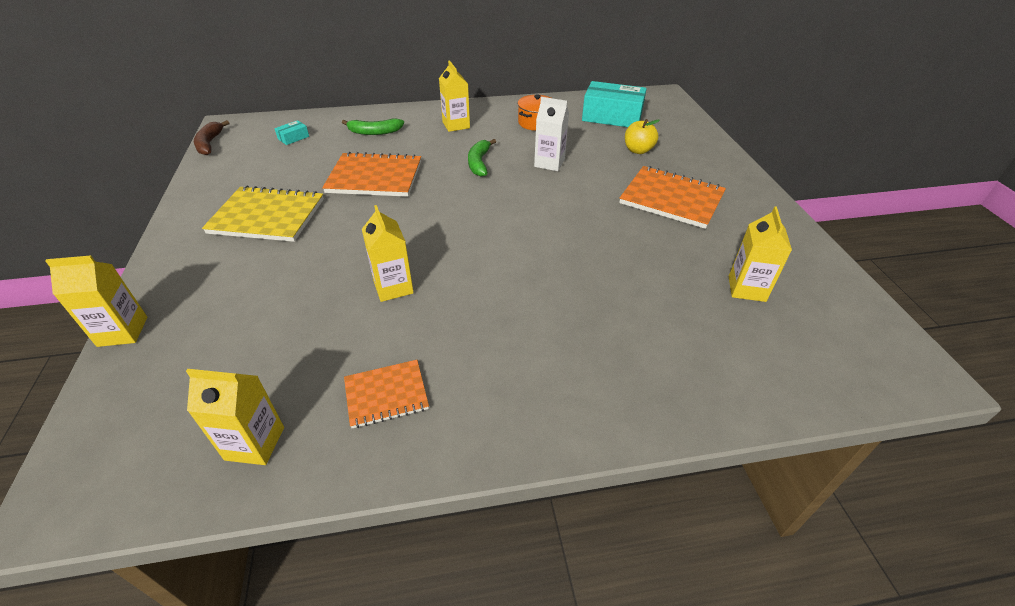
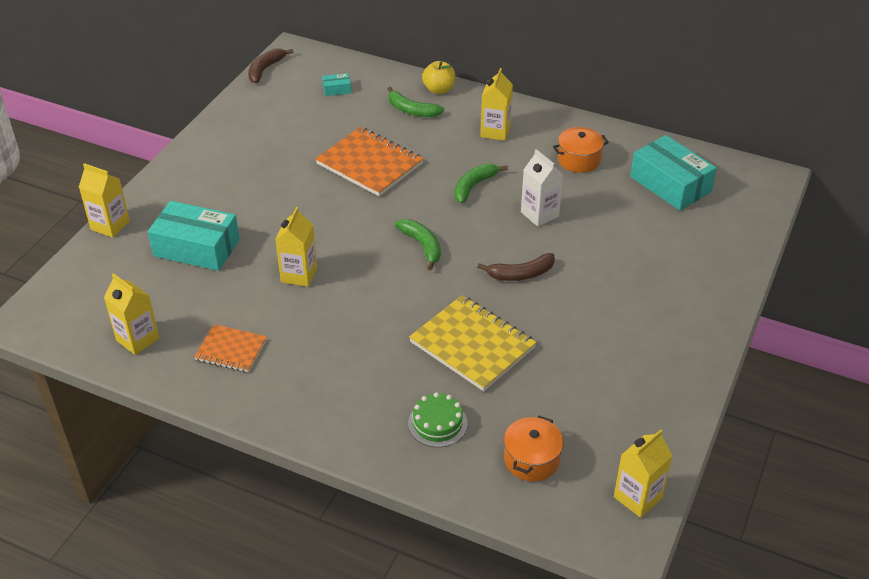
camera: 35 degrees right, 0 degrees up
(255, 309) = (196, 248): none -> turquoise box
(267, 216) = (258, 168): yellow notebook -> yellow notebook (472, 345)
(484, 218) = (422, 246): none -> green banana
(584, 206) = (520, 274): none -> brown banana
(638, 150) = (647, 237): yellow apple -> yellow apple (439, 89)
(663, 356) = (437, 423): none -> green cake
(671, 199) = (612, 304): orange notebook -> none
(746, 288) = (571, 412): yellow carton -> yellow carton (638, 497)
(770, 344) = (531, 460): none -> orange pot

